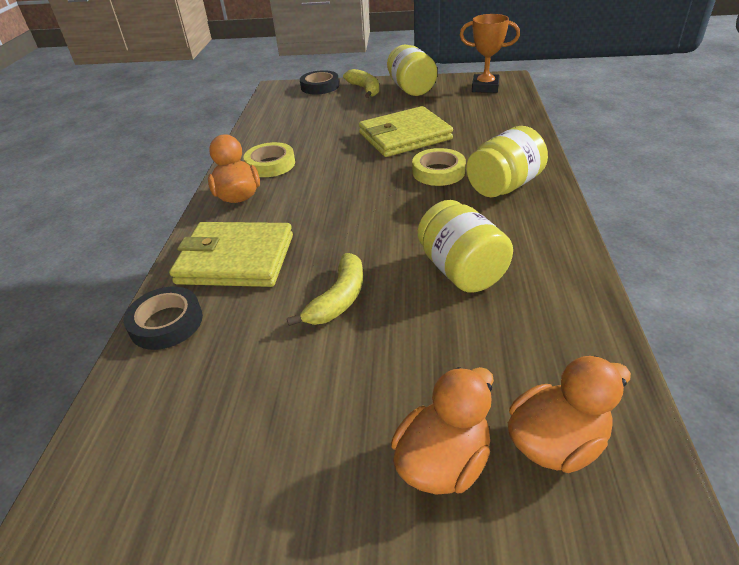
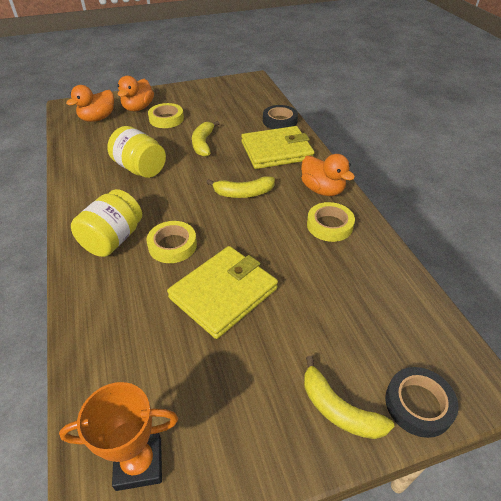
camera: 155 degrees right, 5 degrees up
(331, 208) = (243, 193): none -> yellow banana
(382, 391) = (166, 119): none -> yellow tape
(411, 89) = (264, 429): yellow jar -> none

